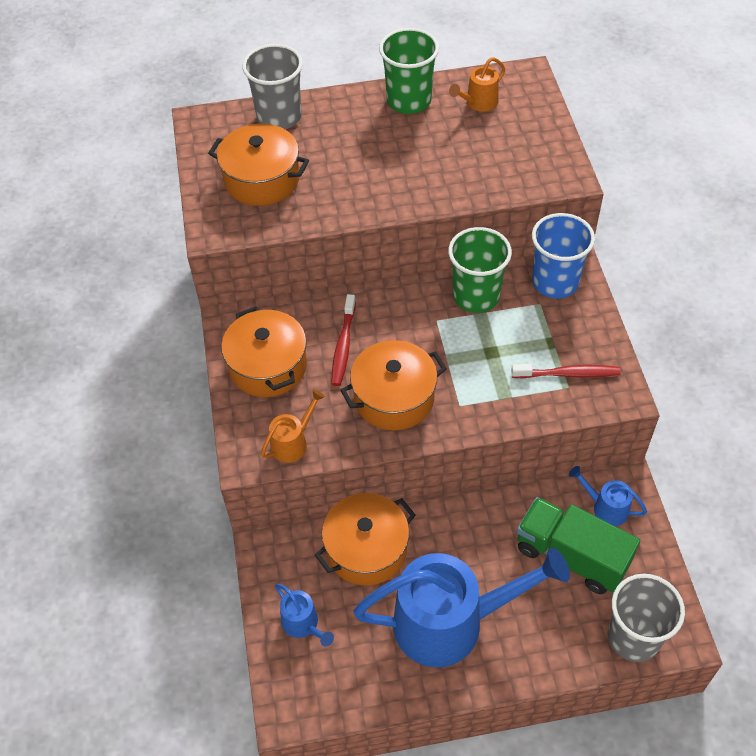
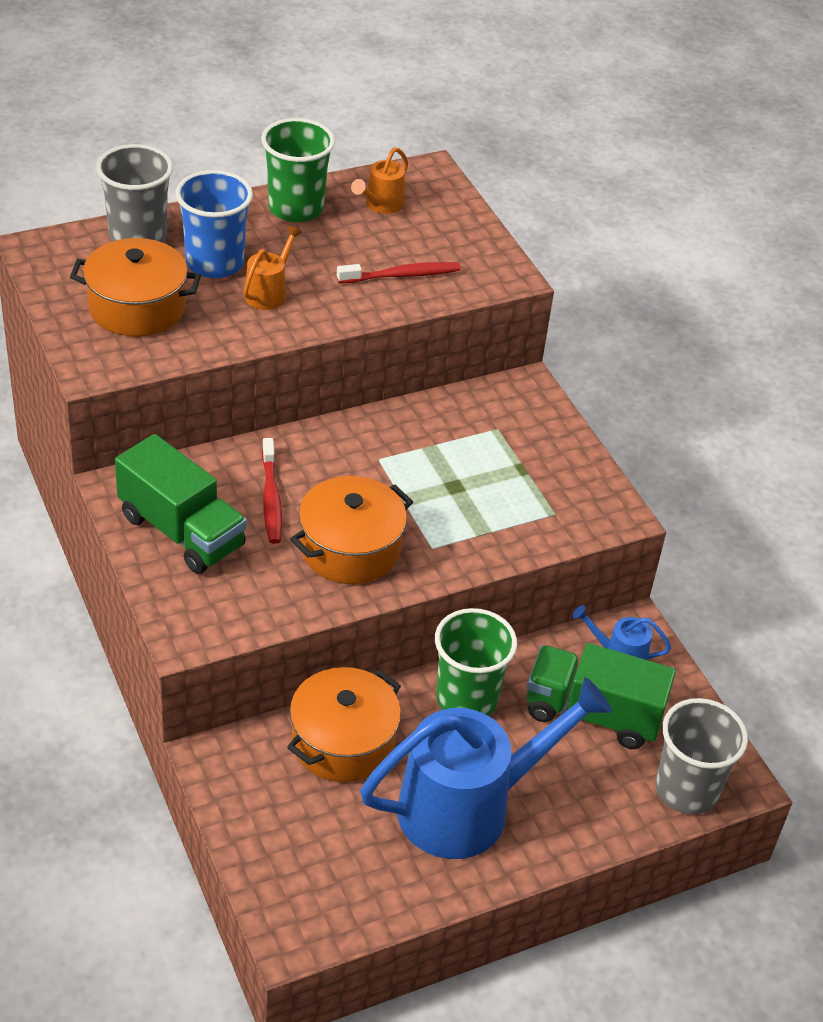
camera: 20 degrees left, 10 degrees down
(268, 366) = (181, 531): orange pot -> green truck
(293, 442) = (238, 612): orange watering can -> orange watering can (269, 292)
(303, 625) = (286, 837): blue watering can -> none
(476, 296) = (419, 428): green cup -> green cup (466, 698)
(555, 282) = (509, 404): blue cup -> blue cup (214, 263)
(567, 374) = (550, 500): red toothbrush -> red toothbrush (401, 275)

